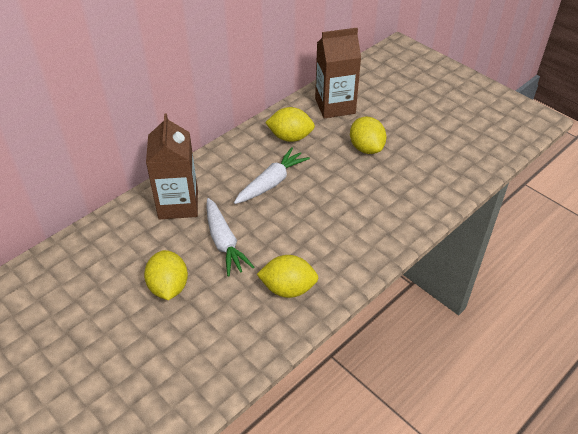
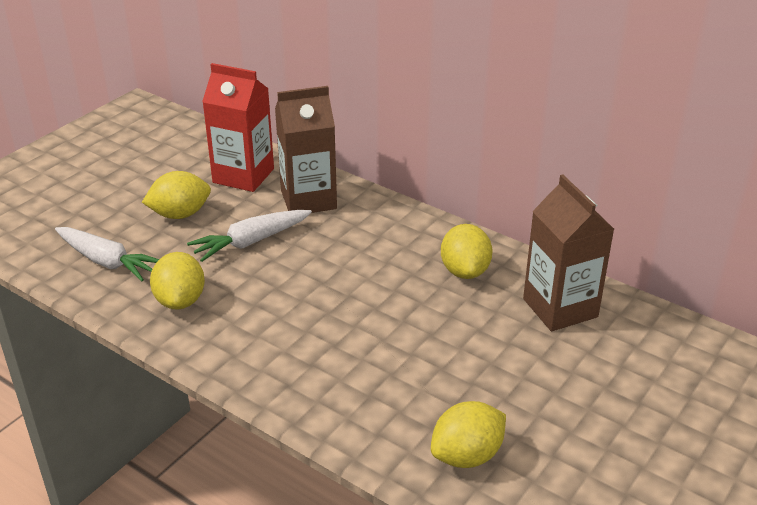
camera: 80 degrees right, 10 degrees down
(125, 242) = (243, 176): none -> red carton
(271, 183) = (364, 265): white carrot -> white carrot (107, 261)
(366, 148) = (469, 350): yellow lemon -> yellow lemon (467, 455)

